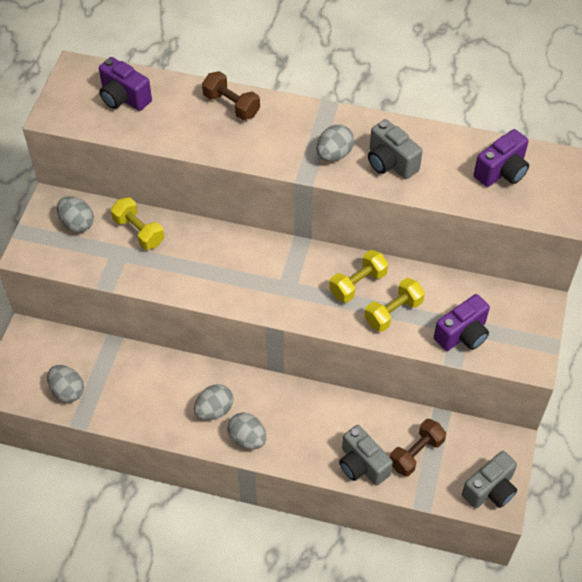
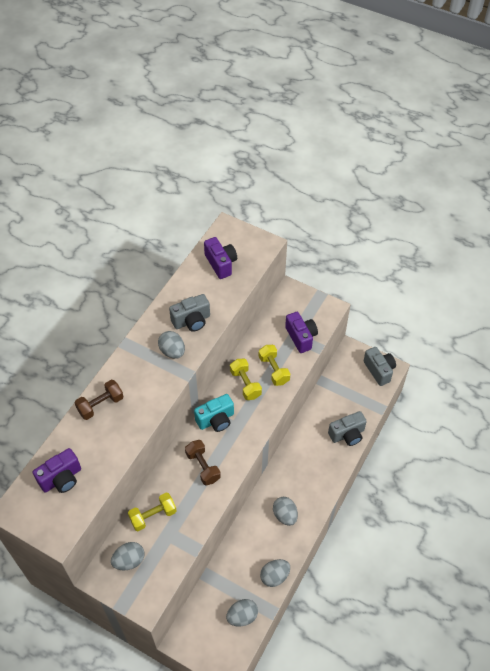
camera: 75 degrees left, 0 degrees up
(247, 438) = (312, 499): grey egg -> grey egg (274, 576)
(291, 263) = (216, 420): none -> turquoise camera
(416, 453) = (346, 402): brown dumbbell -> brown dumbbell (203, 466)

